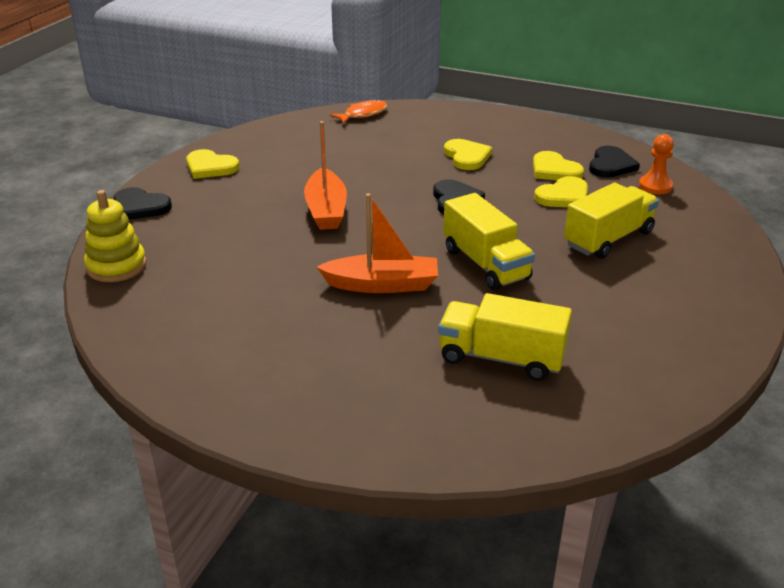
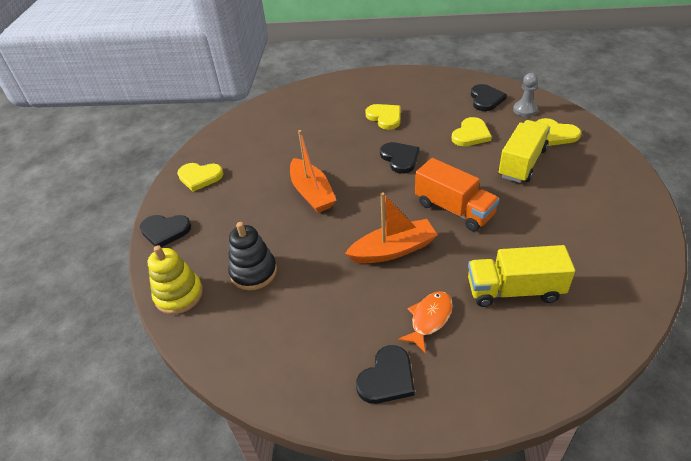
camera: 15 degrees left, 10 degrees up
(209, 266) = (253, 272): none -> black stacking toy
(289, 397) = (387, 378): none -> black heart
(363, 114) = (288, 98): orange fish -> orange fish (429, 319)
(485, 264) = (454, 209): yellow truck -> orange truck
(554, 170) = (451, 113): yellow heart -> yellow heart (555, 134)
(655, 186) = (525, 110): orange pawn -> grey pawn

